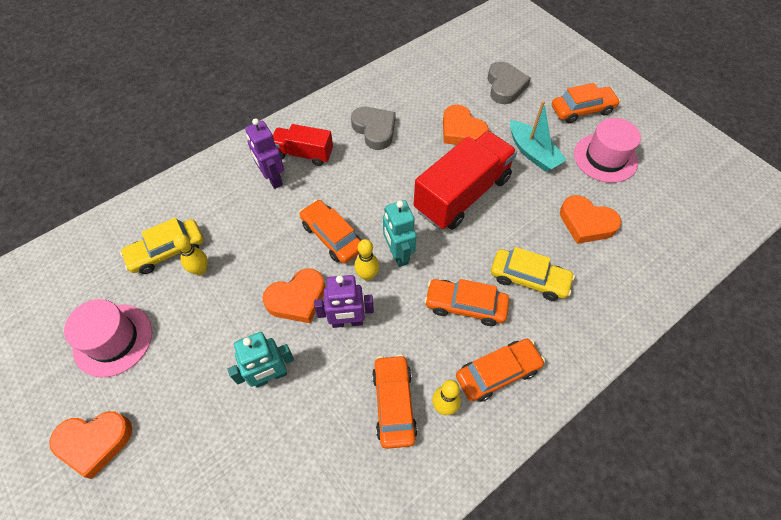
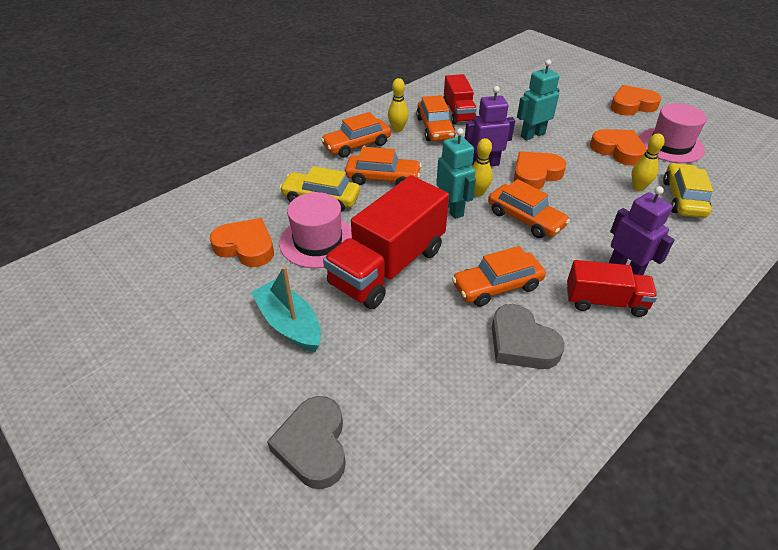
camera: 175 degrees right, 15 degrees down
(167, 251) = (683, 198): yellow car -> yellow car turned 45 degrees counterclockwise
(353, 444) = (458, 112): none -> red truck
(461, 131) = (391, 351): orange heart -> orange heart (618, 150)
(582, 110) = (189, 403): orange car -> orange car (497, 286)
(605, 158) = (188, 324): pink hat -> pink hat (318, 241)

